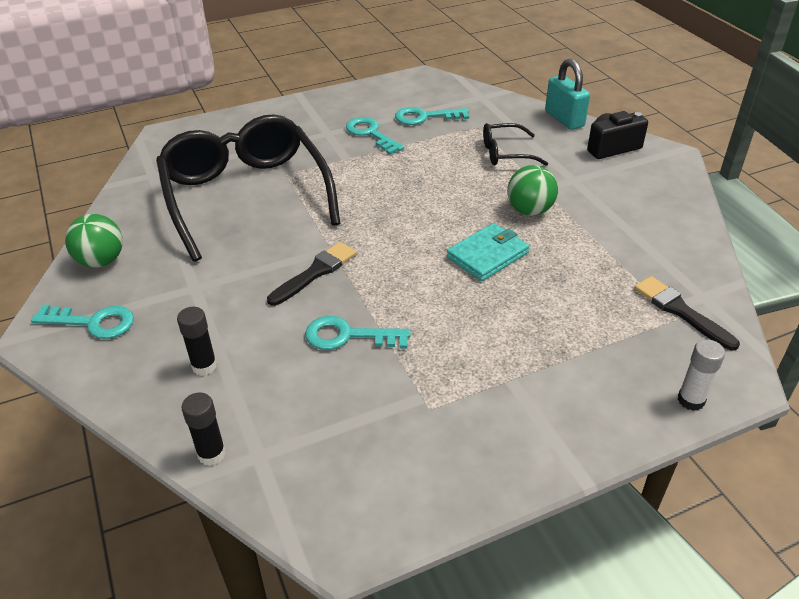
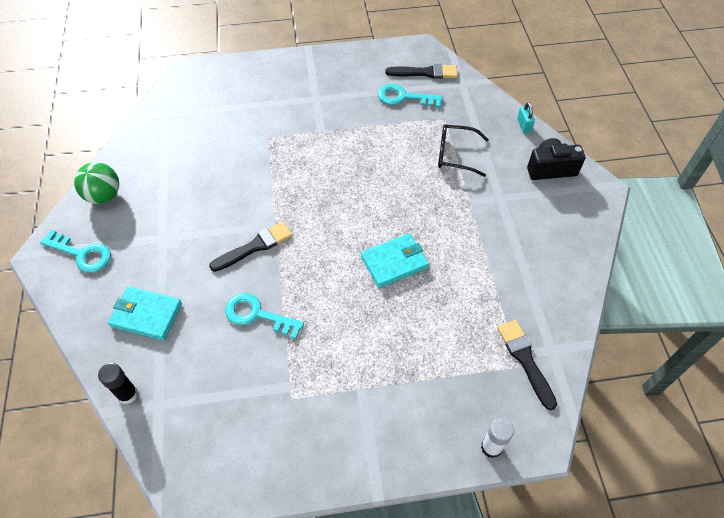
camera: 15 degrees right, 15 degrees up
(204, 366) = (146, 315): black glue stick -> turquoise wallet
(246, 195) = (229, 153): black glasses -> none
(370, 134) = (351, 107): turquoise key -> none
(438, 94) = (425, 72): none -> black brush
(529, 210) = (448, 223): green ball -> none
(564, 119) = (523, 125): turquoise padlock -> turquoise padlock, size x0.52

